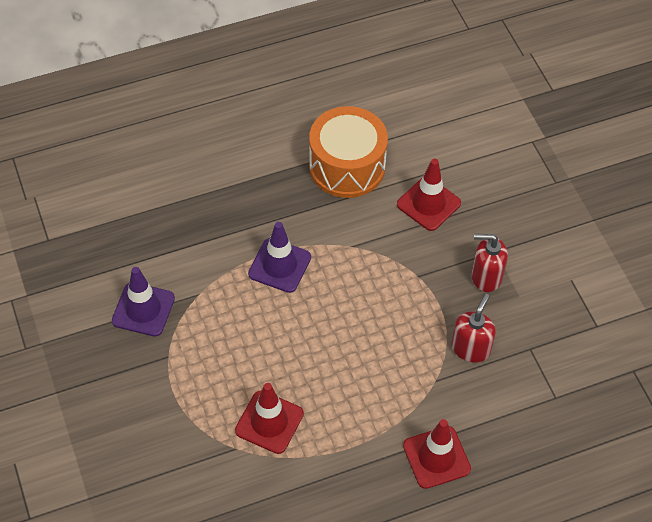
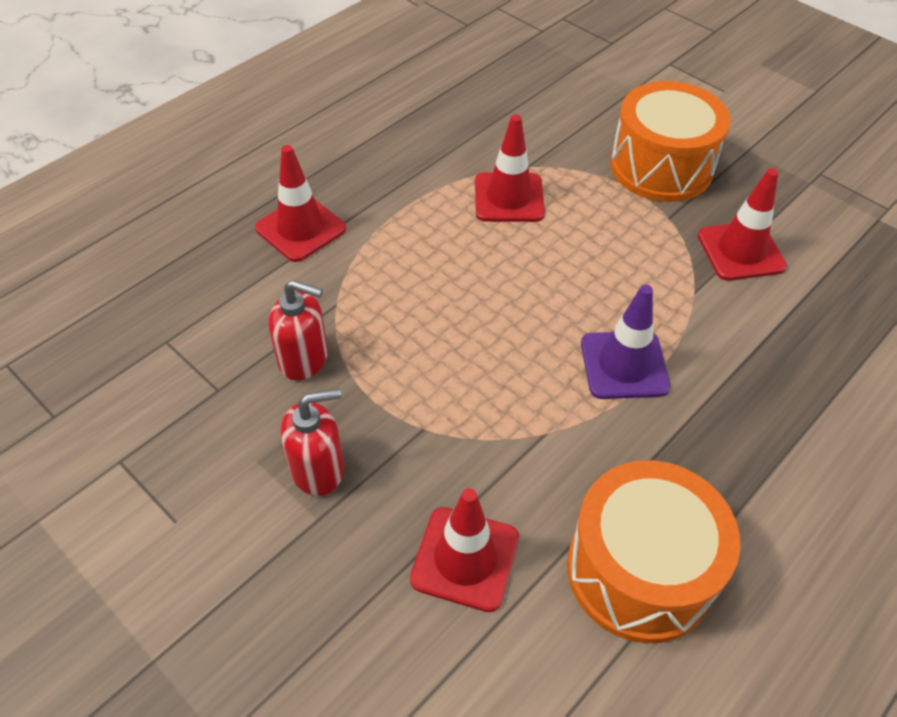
camera: 155 degrees right, 5 degrees down
(135, 403) = (661, 167): none -> orange drum
(143, 309) = (740, 251): purple traffic cone -> red traffic cone
(471, 348) = (304, 358): red soap dispenser -> red soap dispenser turned 75 degrees counterclockwise

